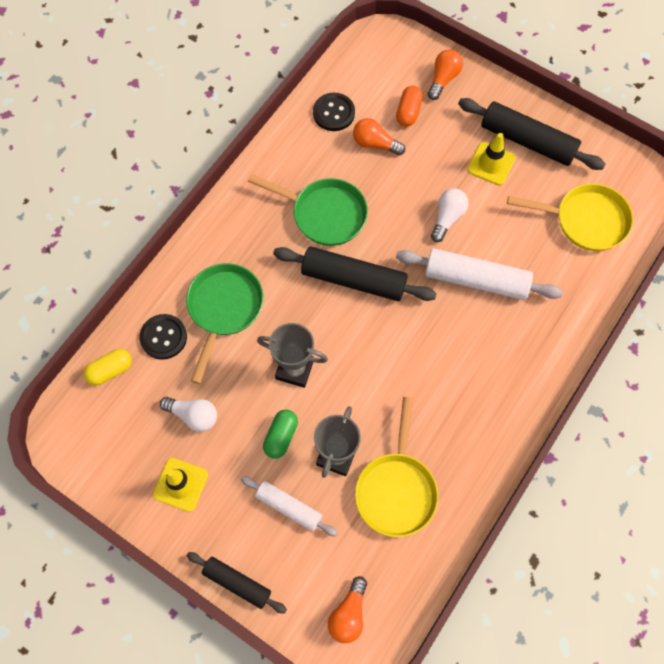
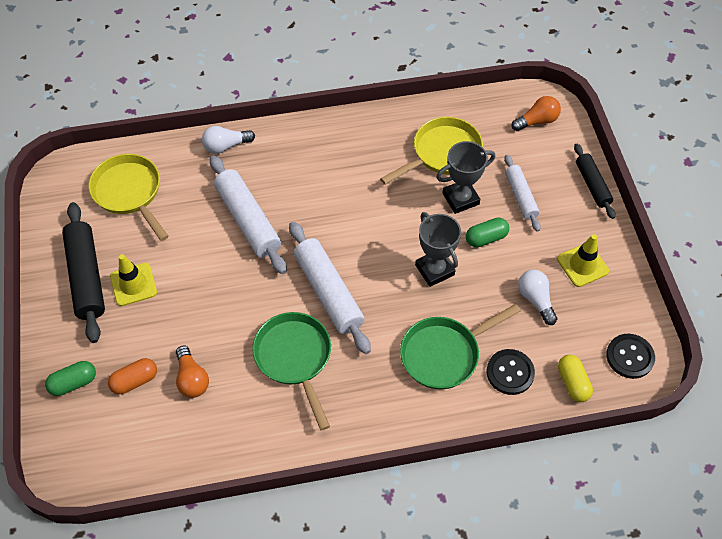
camera: 135 degrees left, 10 degrees down
(110, 370) = (572, 383): yellow capsule -> yellow capsule turned 60 degrees clockwise
(333, 113) = (190, 437): black button -> black button (629, 357)
(353, 280) = (328, 292): black rolling pin -> white rolling pin
(443, 79) = (73, 383): orange light bulb -> green capsule
(447, 218) = (213, 275): white light bulb -> white light bulb (226, 146)

